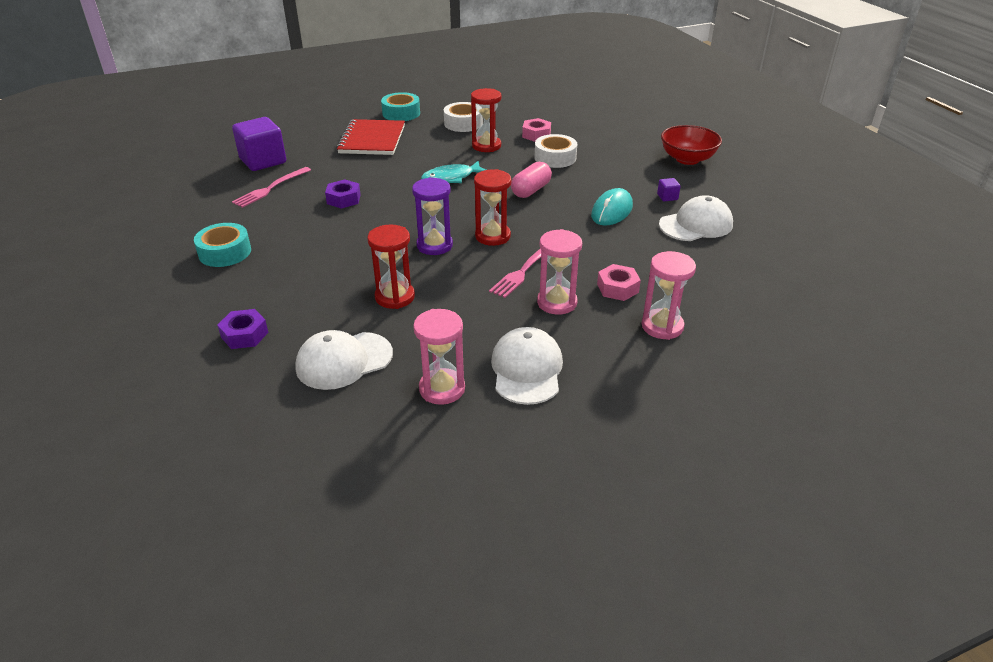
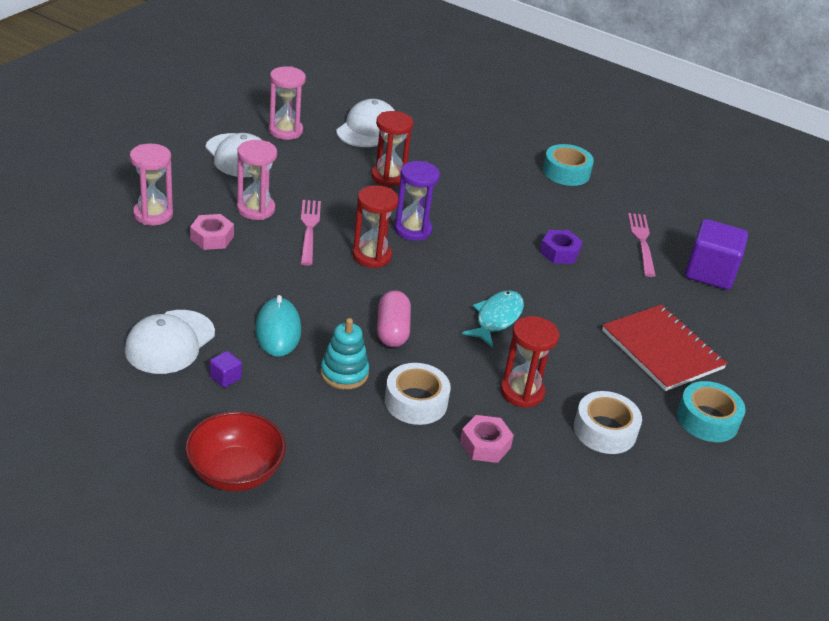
camera: 140 degrees right, 0 degrees up
(244, 335) = (454, 125): purple nut -> none
(586, 180) = (344, 373): none -> turquoise stacking toy

